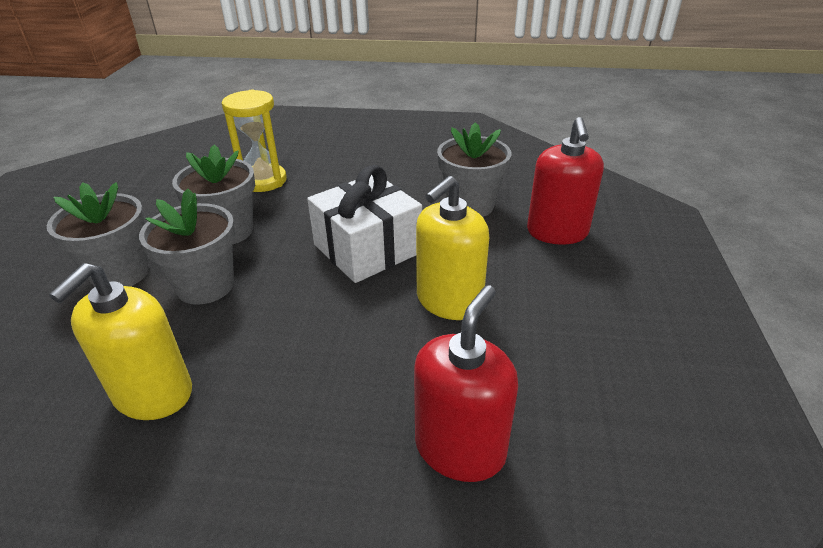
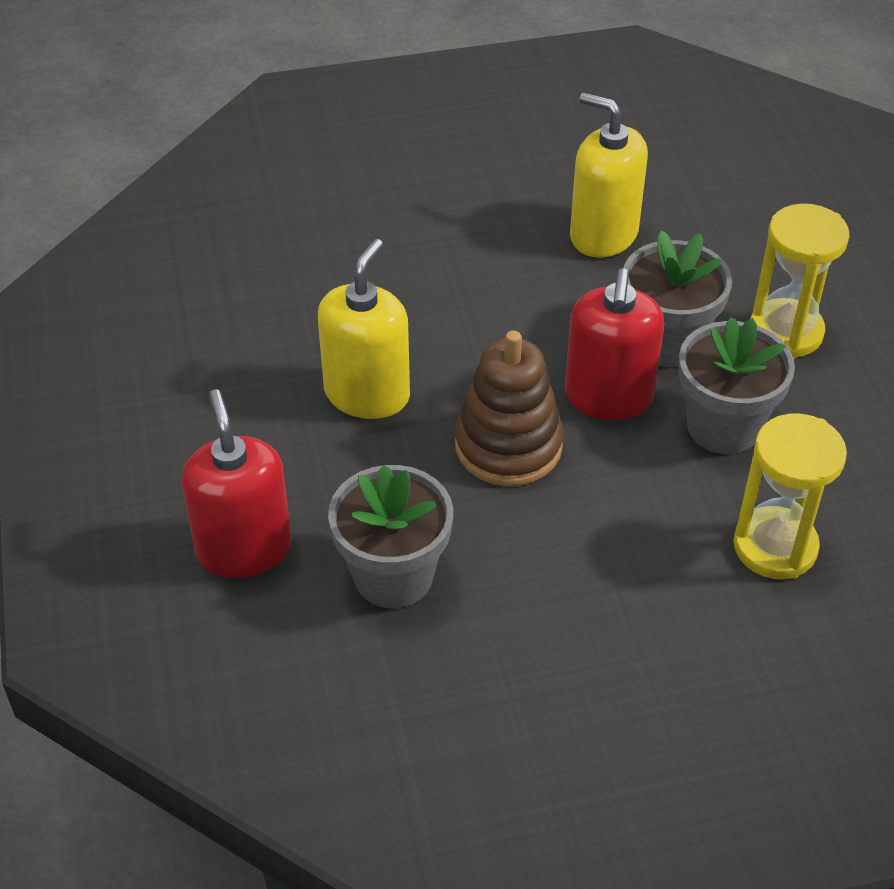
camera: 160 degrees right, 10 degrees up
(120, 273) = (785, 332): grey flower pot -> yellow hourglass
(153, 394) = (603, 234): yellow soap dispenser -> yellow soap dispenser turned 60 degrees counterclockwise
(367, 249) = (508, 446): white gift -> brown stacking toy
(460, 448) = (309, 260): red soap dispenser -> red soap dispenser (608, 397)

